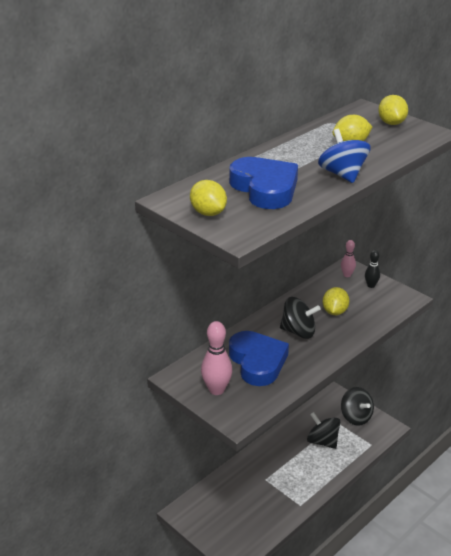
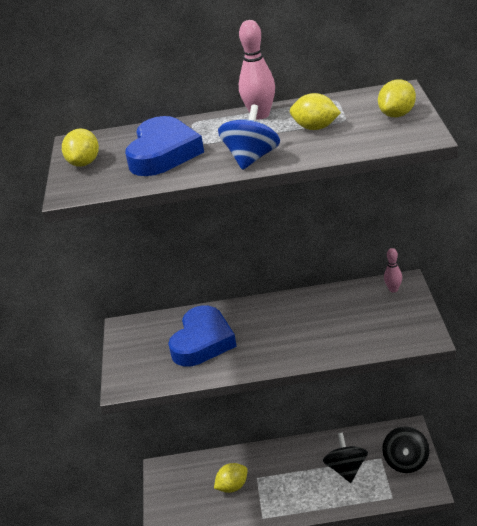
camera: 45 degrees right, 0 degrees up
(216, 390) = (140, 352): pink bowling pin -> pink bowling pin (260, 115)
(298, 332) = (273, 328): black spinning top -> none
(334, 312) = (332, 322): yellow lemon -> yellow lemon (232, 487)
(371, 285) = (404, 309): black bowling pin -> none

